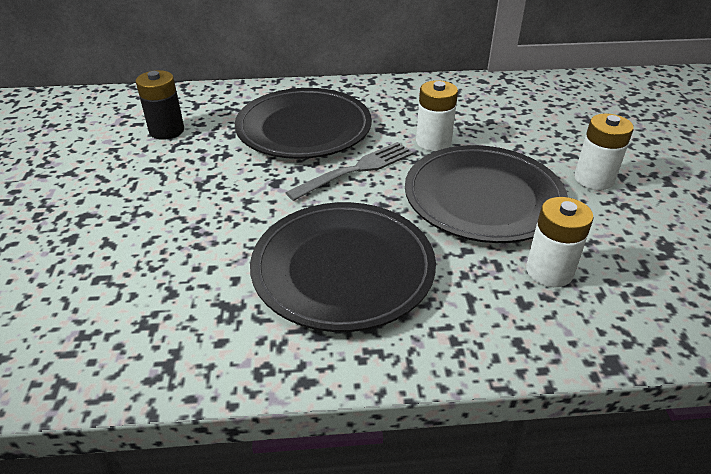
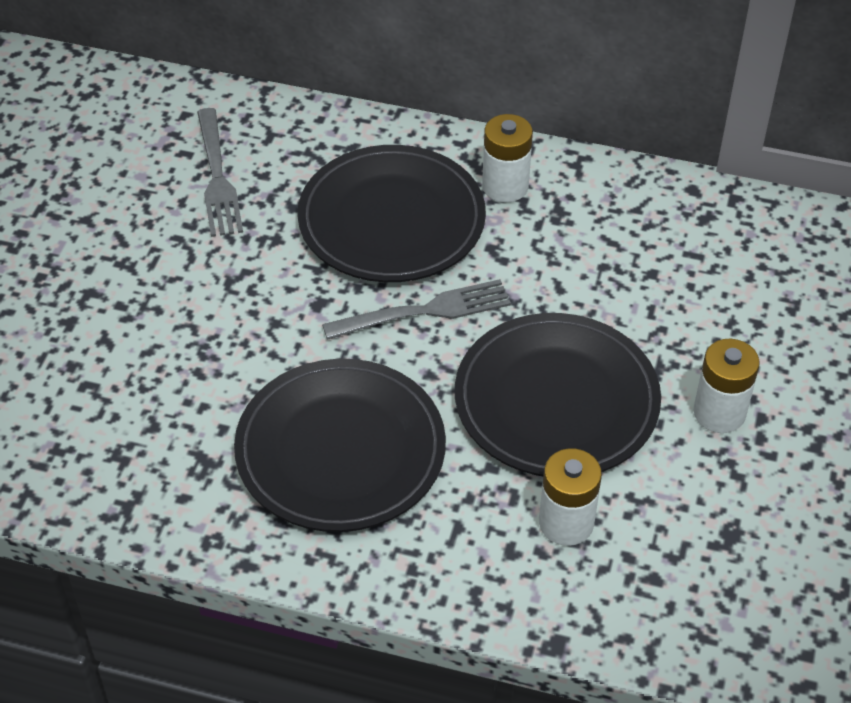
camera: 20 degrees right, 10 degrees up
(167, 131) = (217, 177): black battery -> grey fork
(433, 142) = (549, 291): white battery -> white battery (505, 186)

